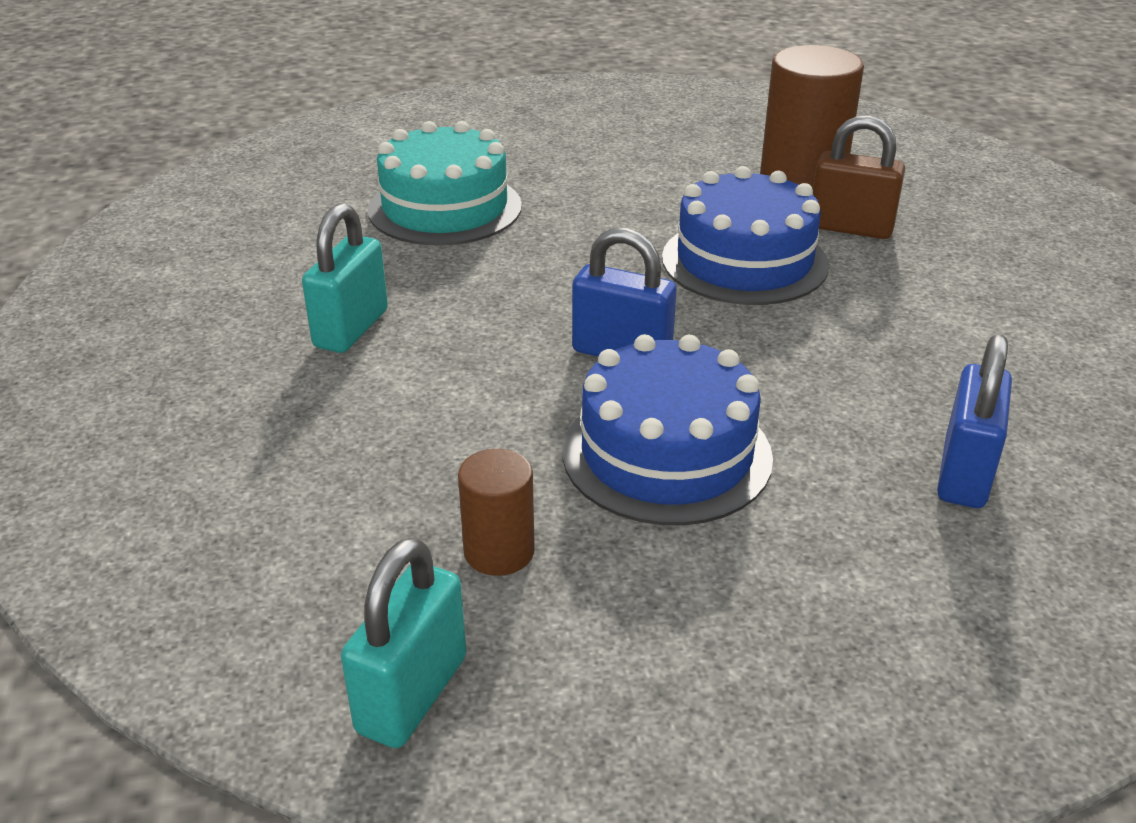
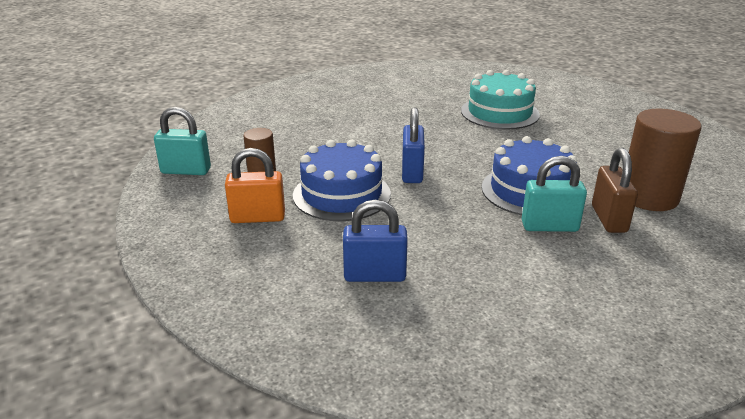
camera: 70 degrees right, 5 degrees down
(351, 329) = (384, 116): turquoise padlock -> turquoise padlock (549, 226)
(715, 590) = (257, 218): none -> orange padlock

